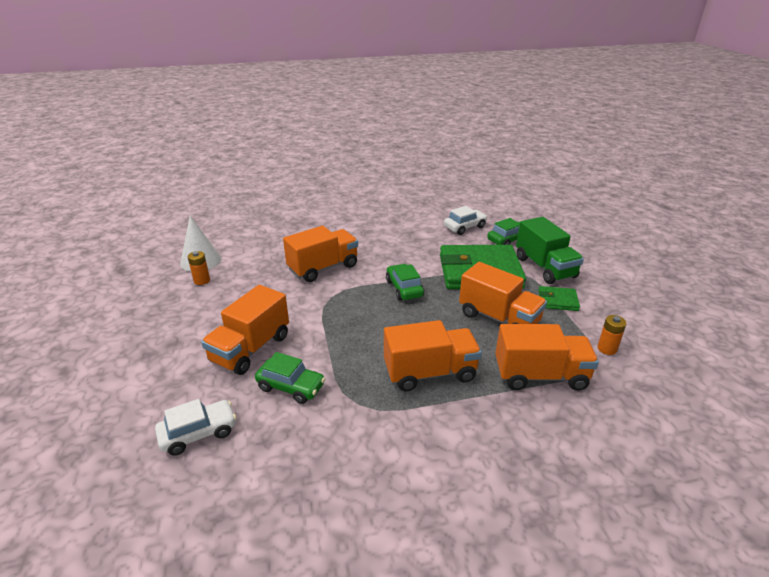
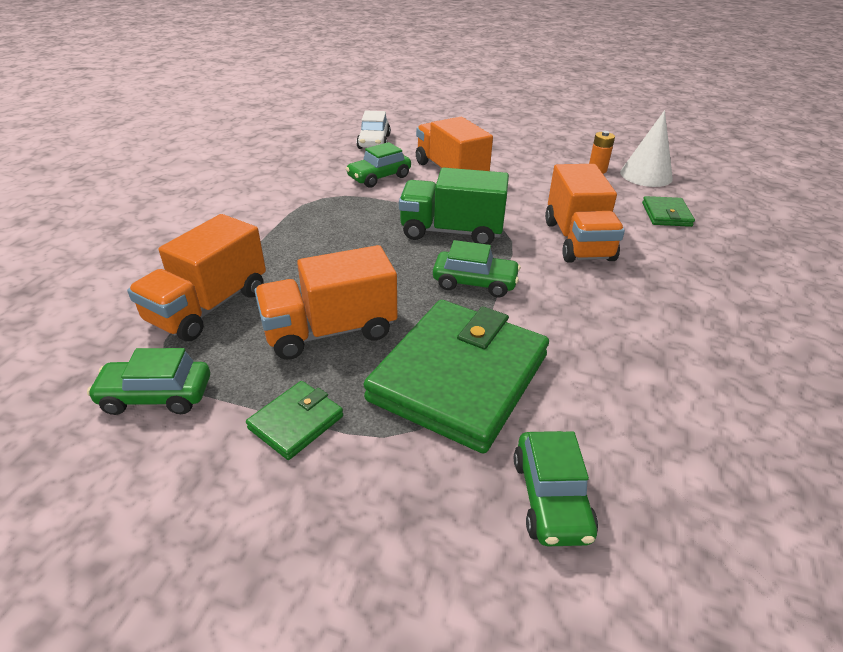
camera: 120 degrees right, 5 degrees up
(263, 247) = (666, 214): none -> green wallet
(430, 372) = (309, 241): orange truck -> none
(465, 227) = (654, 454): white car -> none
(545, 267) = (399, 482): green truck -> green truck (451, 232)
(607, 349) = (156, 396): orange battery -> green car

